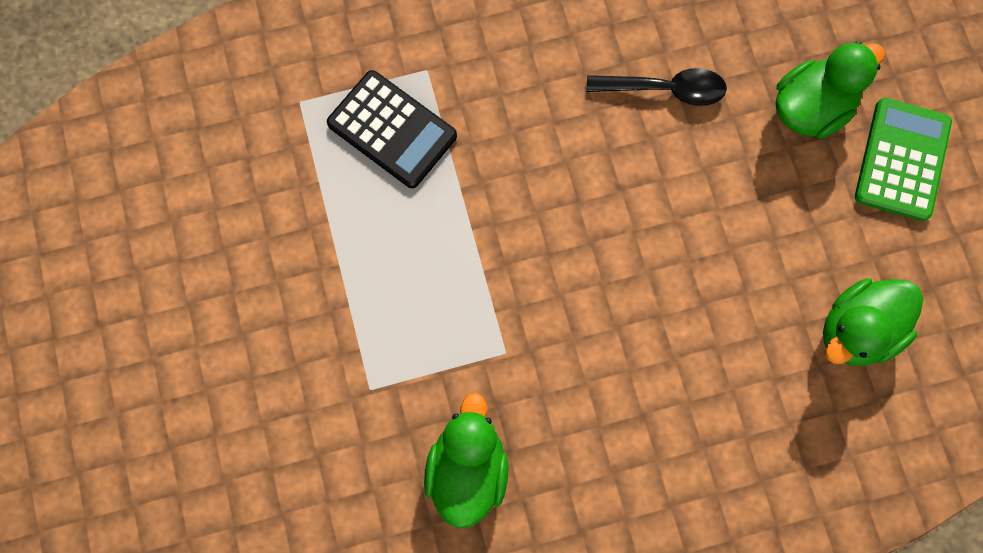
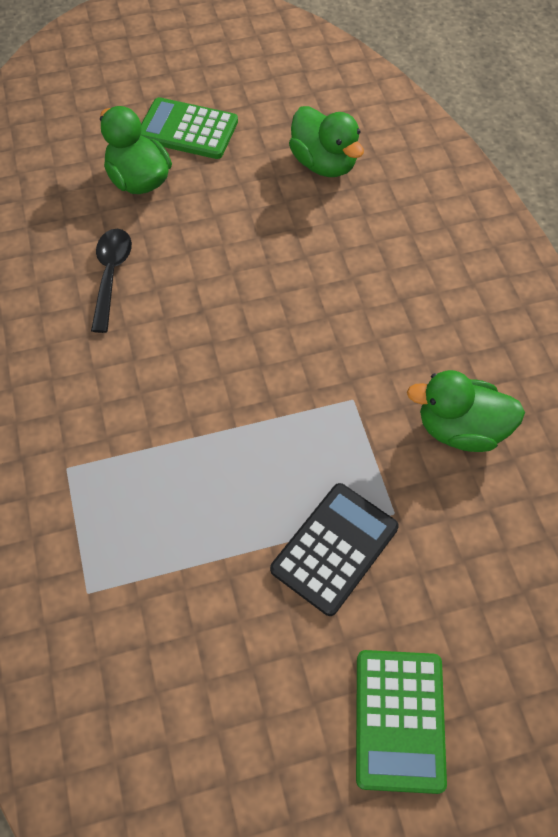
camera: 90 degrees left, 15 degrees down
(167, 380) = (399, 720): none -> green calculator
(392, 129) = (128, 499): black calculator -> black calculator (334, 548)

